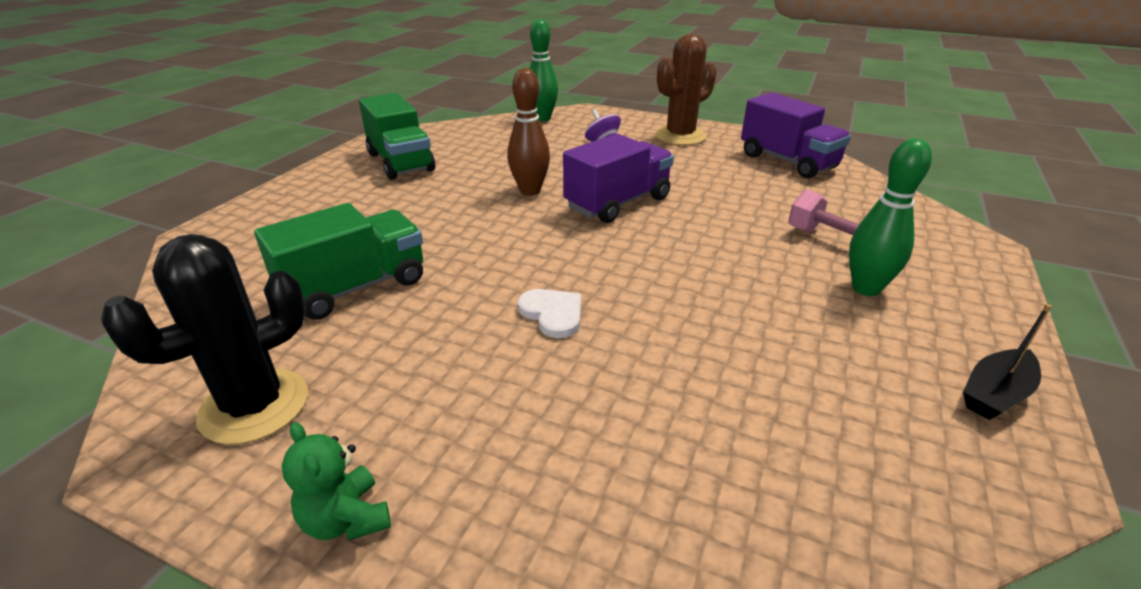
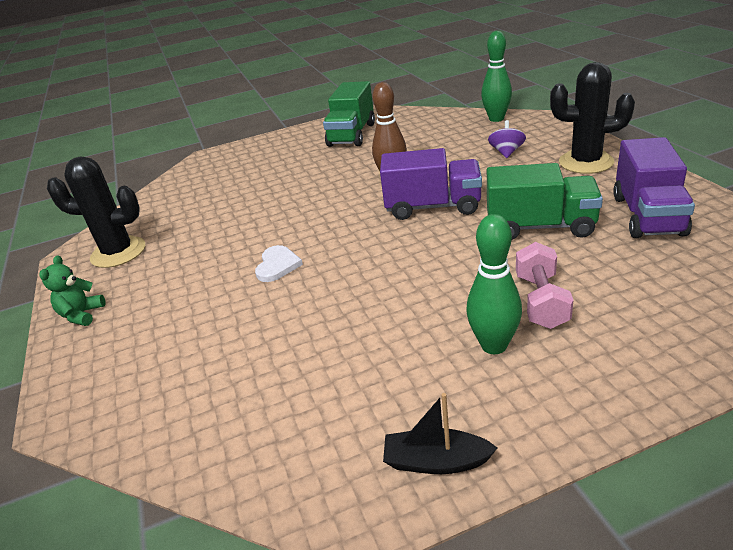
camera: 50 degrees right, 0 degrees up
(355, 288) = (221, 210): green truck -> green truck (540, 226)
(680, 136) = (586, 162): brown cactus -> black cactus

